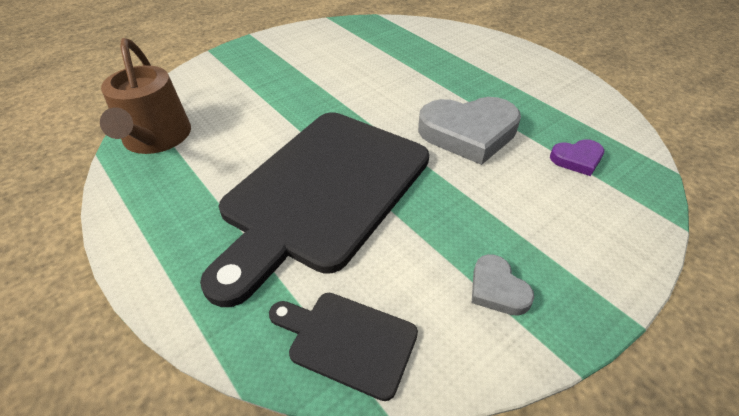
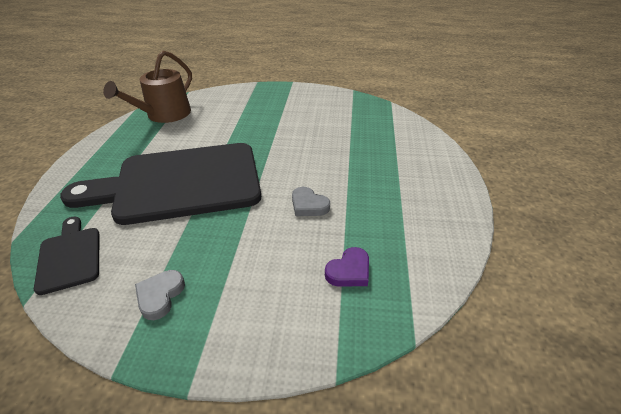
camera: 45 degrees right, 5 degrees down
(468, 133) = (308, 205): grey heart -> grey heart, size x0.49
(577, 159) = (349, 271): purple heart -> purple heart turned 75 degrees counterclockwise

